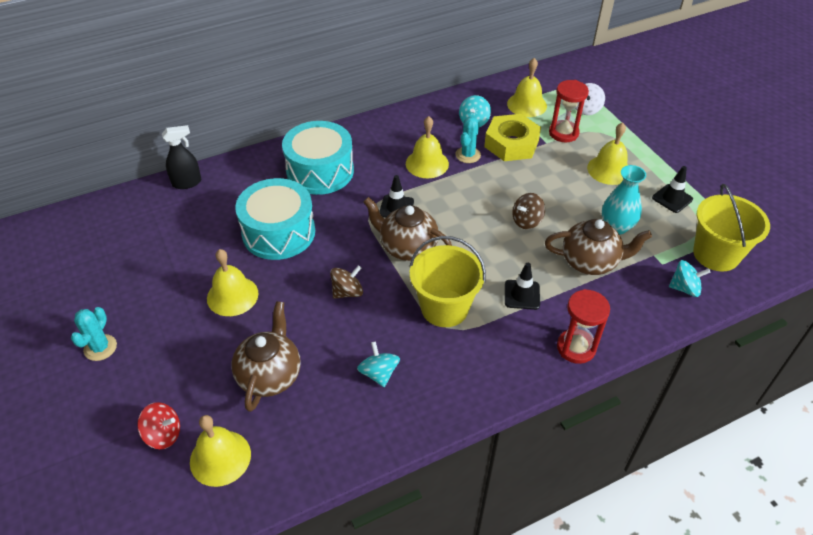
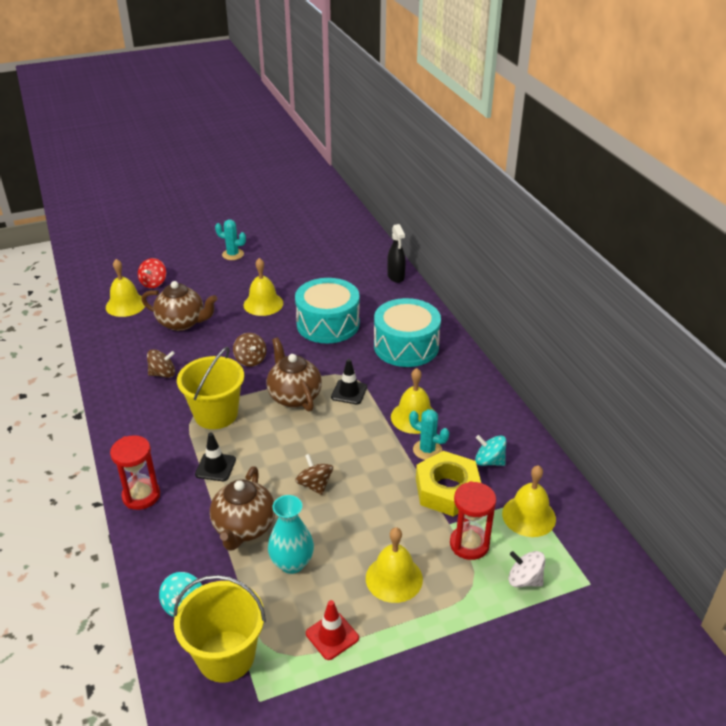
camera: 95 degrees right, 10 degrees down
(379, 373) = (163, 374): turquoise spinning top -> brown spinning top
(407, 247) = (294, 396): brown teapot -> brown teapot turned 60 degrees counterclockwise
(672, 198) = (332, 636): black traffic cone -> red traffic cone

